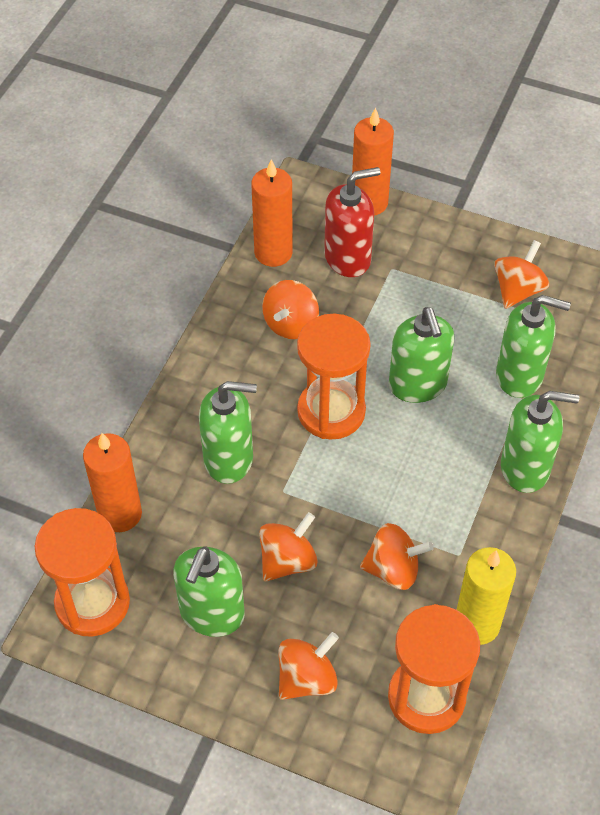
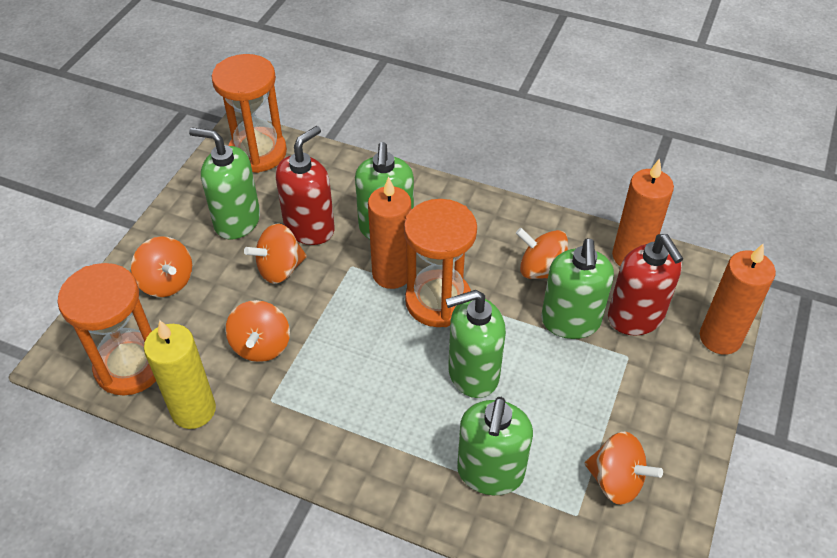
camera: 90 degrees right, 5 degrees down
(120, 514) = (335, 163): orange candle -> orange candle (392, 274)
(226, 535) = (309, 228): none -> red soap dispenser
(287, 560) = (280, 269): orange spinning top -> orange spinning top turned 105 degrees clockwise
(525, 468) = (367, 468): green soap dispenser -> green soap dispenser (570, 321)

